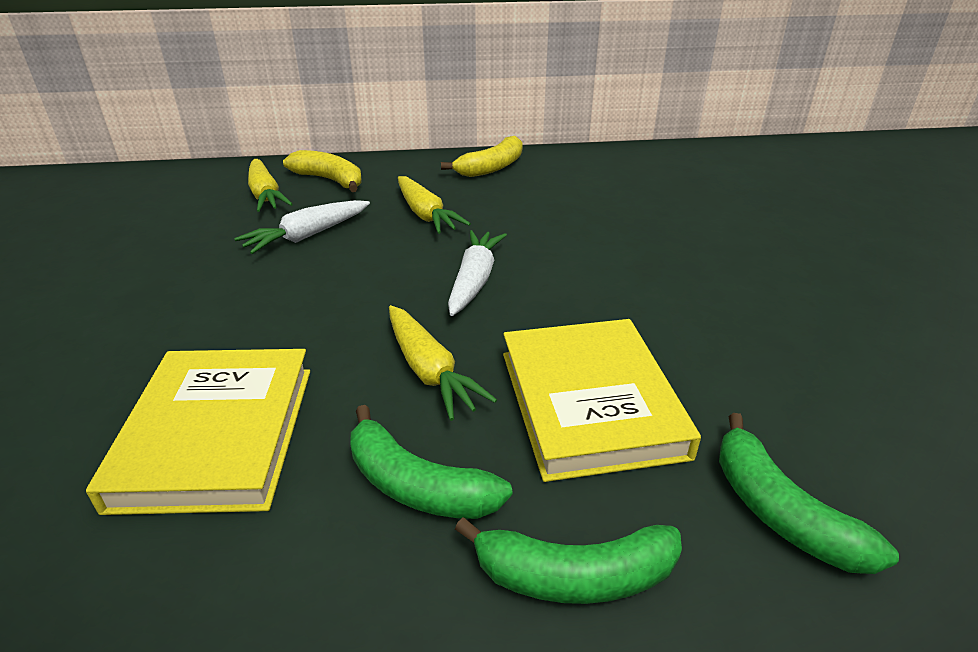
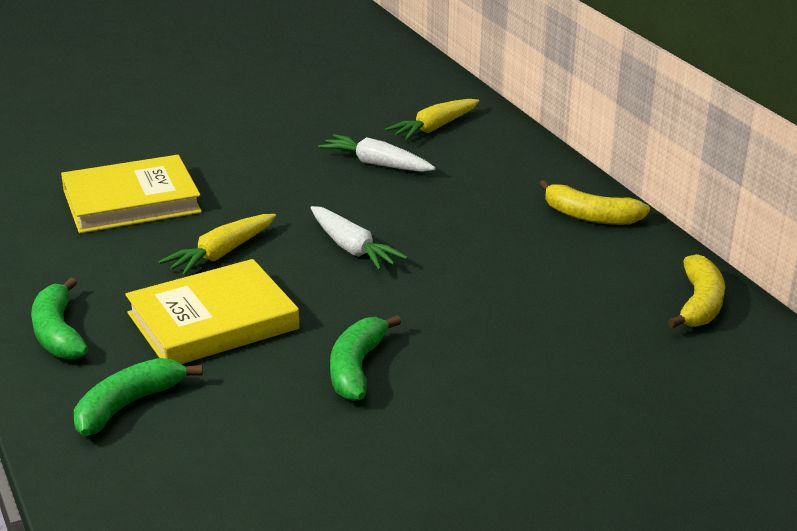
camera: 70 degrees right, 5 degrees down
(330, 180) = (487, 146): yellow banana -> yellow banana (699, 304)
(417, 485) = (111, 272): green banana -> green banana (356, 368)
(425, 214) = (454, 204): yellow carrot -> none
(474, 281) = (352, 248): white carrot -> white carrot turned 60 degrees clockwise

